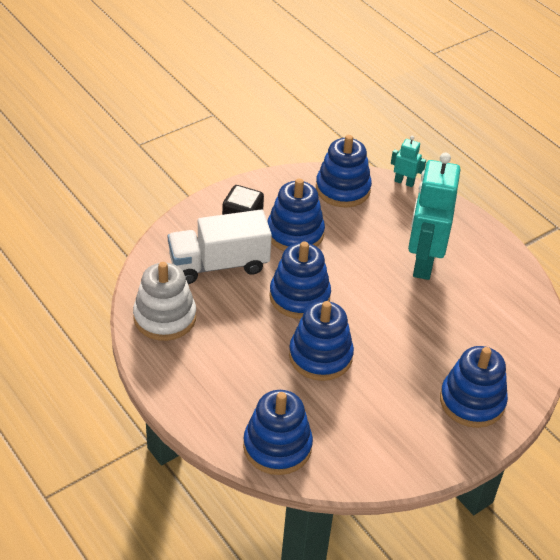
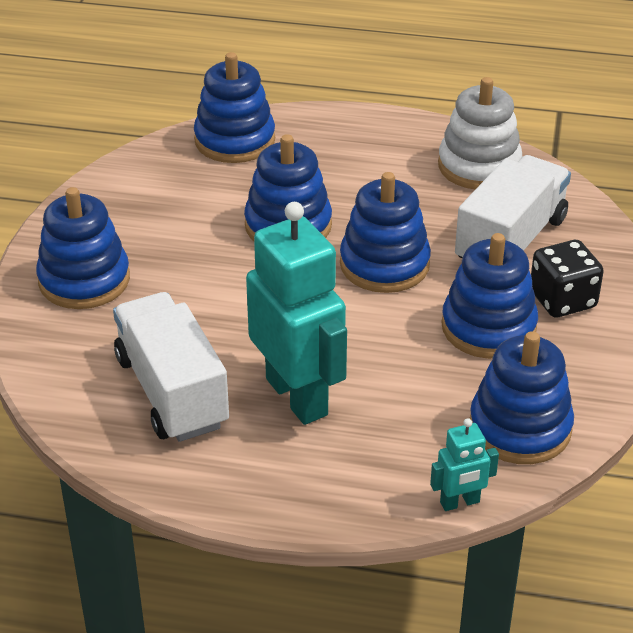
camera: 140 degrees right, 5 degrees down
(480, 304) = (172, 391): none -> white truck

